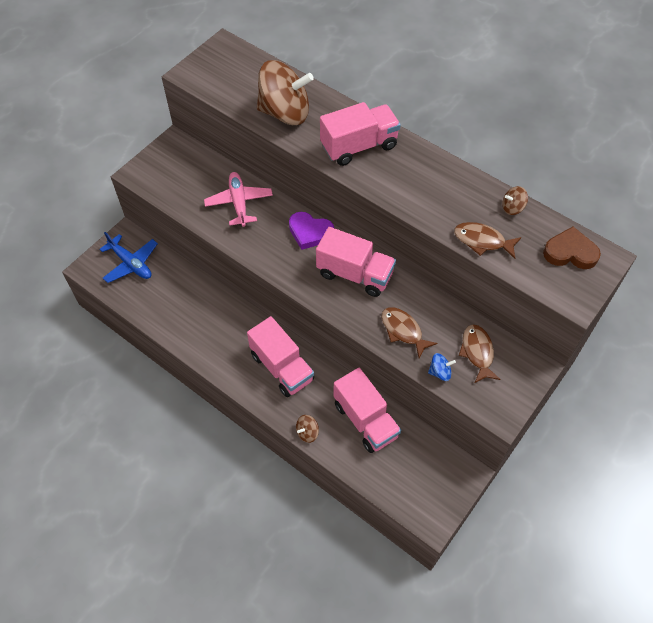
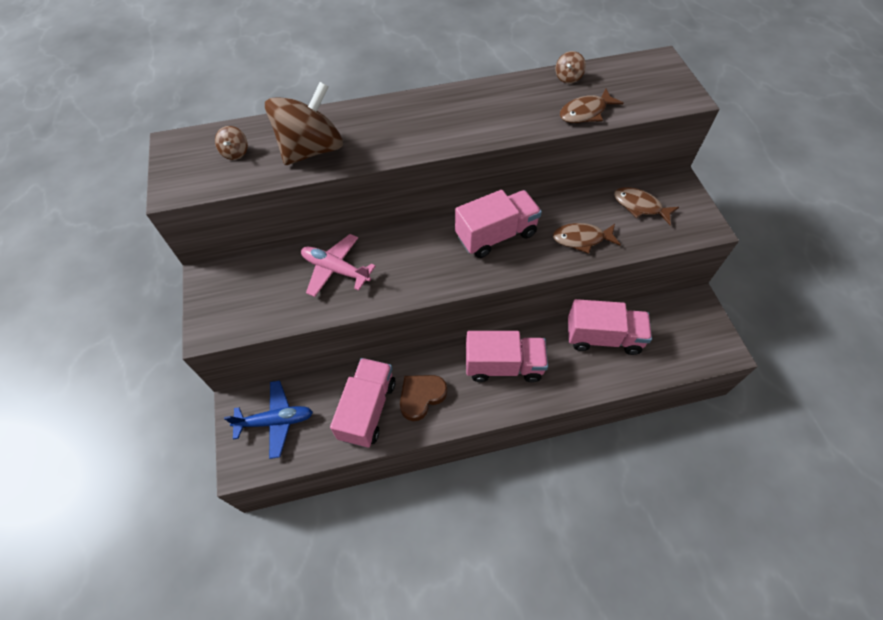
camera: 50 degrees left, 0 degrees up
(307, 432) = (584, 388): brown spinning top -> brown spinning top (235, 152)
(310, 232) = (422, 238): purple heart -> none
(359, 146) = (408, 125): pink truck -> pink truck (367, 409)
(440, 372) = (641, 241): blue spinning top -> none
(570, 252) = (640, 74): brown heart -> brown heart (421, 397)

